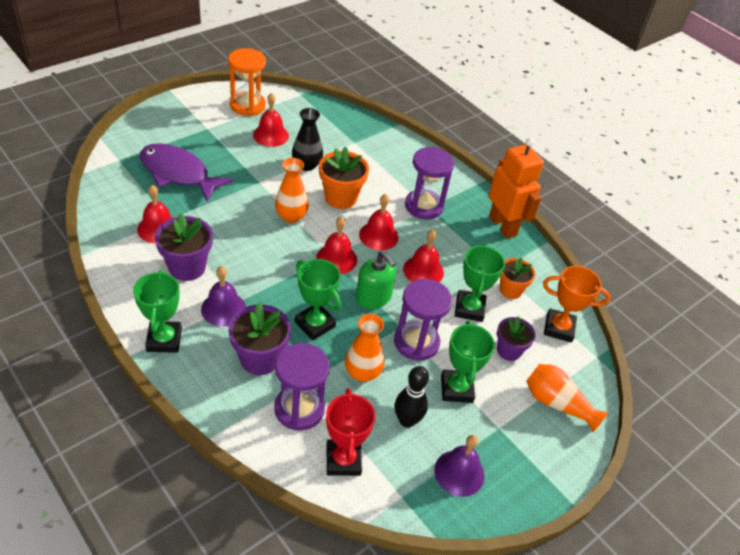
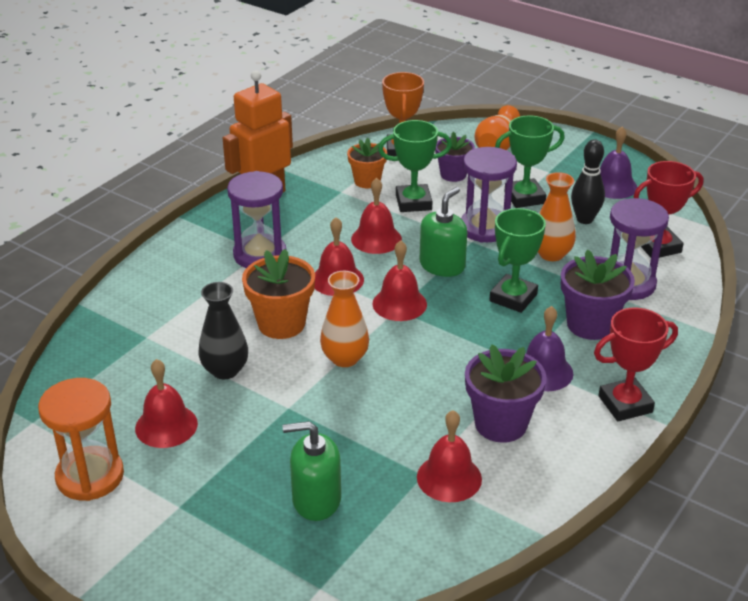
camera: 100 degrees left, 10 degrees down
(164, 340) = (625, 404): green trophy -> red trophy
(178, 173) = (316, 500): purple fish -> green soap dispenser

